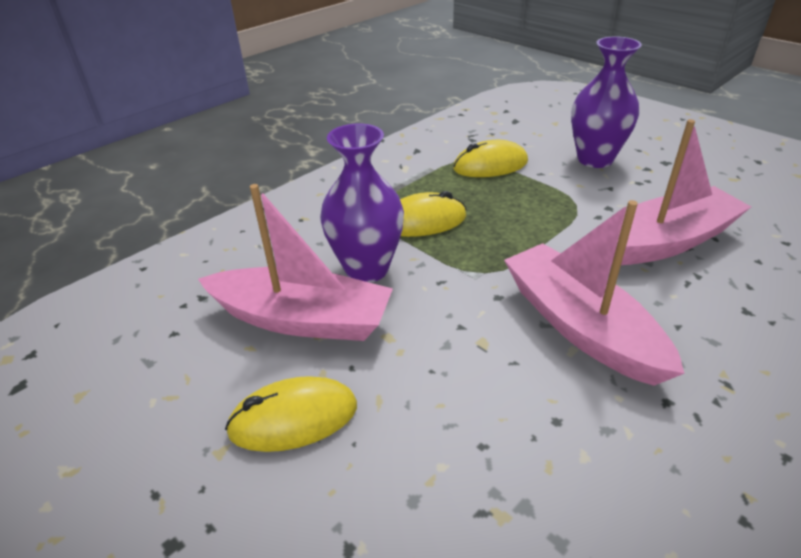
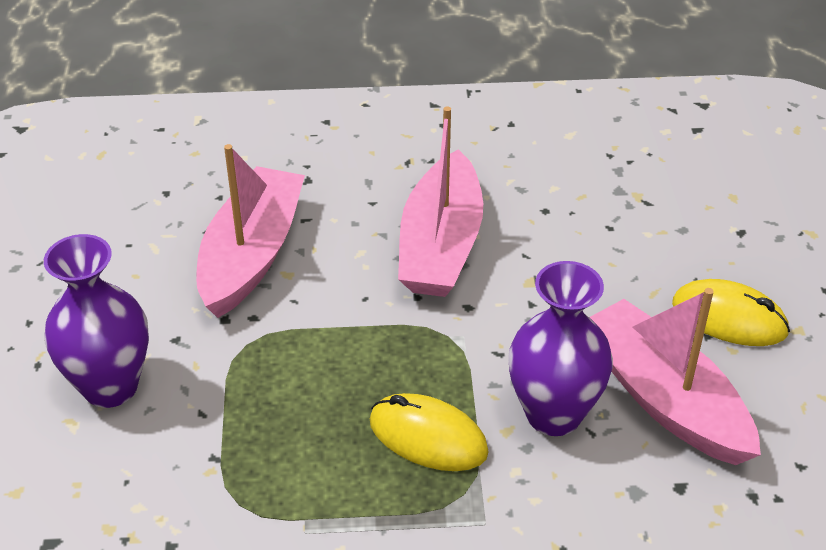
camera: 140 degrees left, 5 degrees up
(490, 165) = (232, 471): yellow mouse -> none
(666, 242) = (251, 255): pink boat -> pink boat turned 90 degrees clockwise

